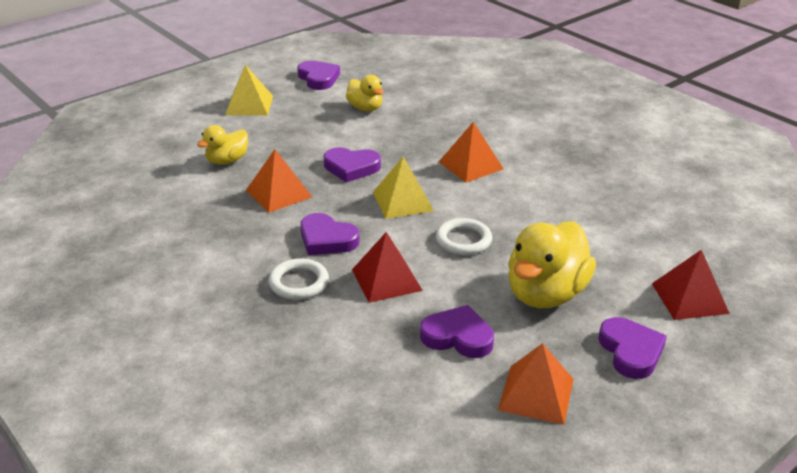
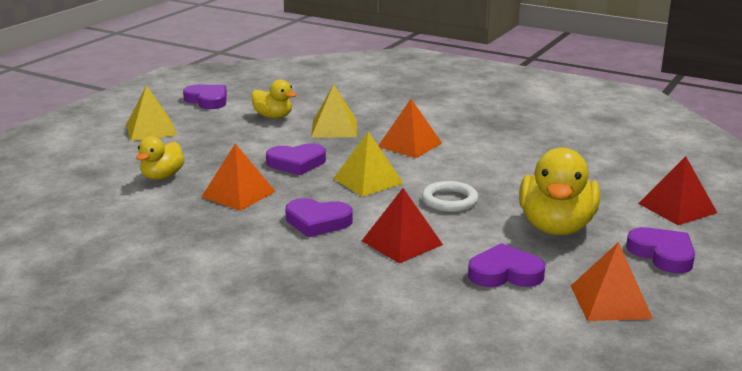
camera: 20 degrees left, 10 degrees down
(299, 283) = (317, 261): white ring -> none
(412, 132) = (334, 128): none -> yellow pyramid

